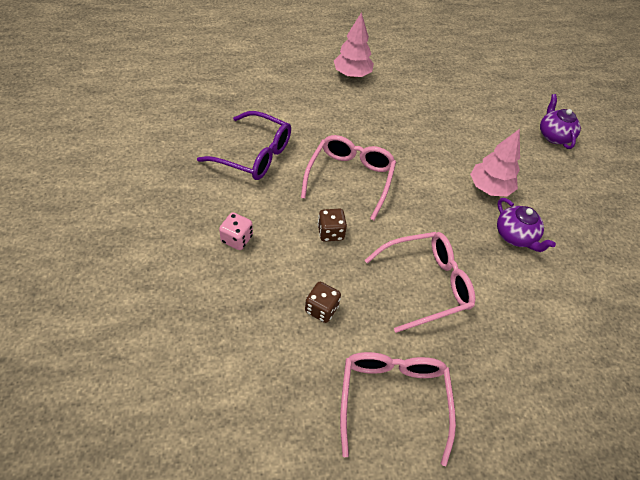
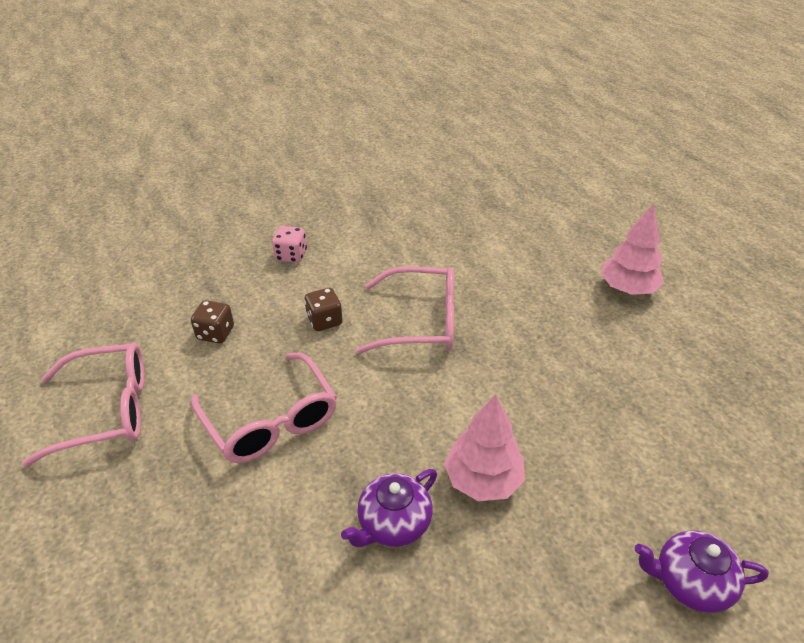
camera: 80 degrees right, 10 degrees down
(254, 155) = (417, 240): purple glasses -> none
(553, 136) = (690, 582): purple teapot -> purple teapot turned 150 degrees counterclockwise

